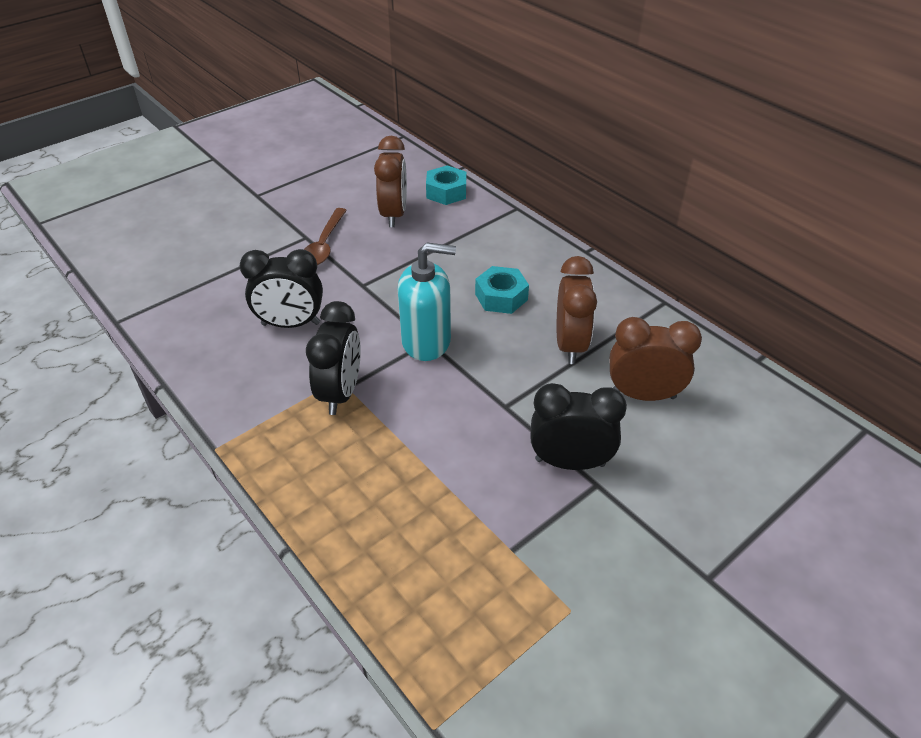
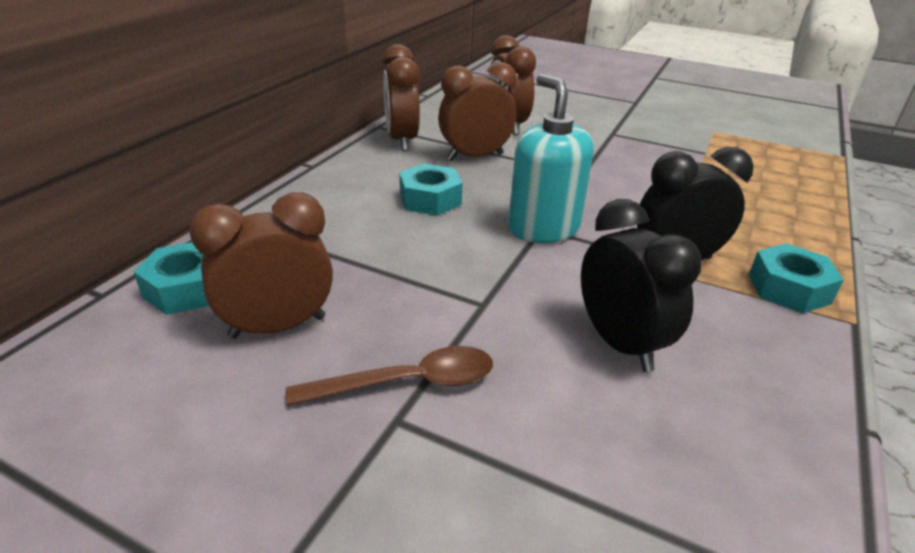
camera: 115 degrees left, 10 degrees down
(269, 438) = (788, 288): none -> turquoise nut
(570, 462) = (606, 143): black clock -> none
(623, 308) = (401, 140): none -> brown clock

